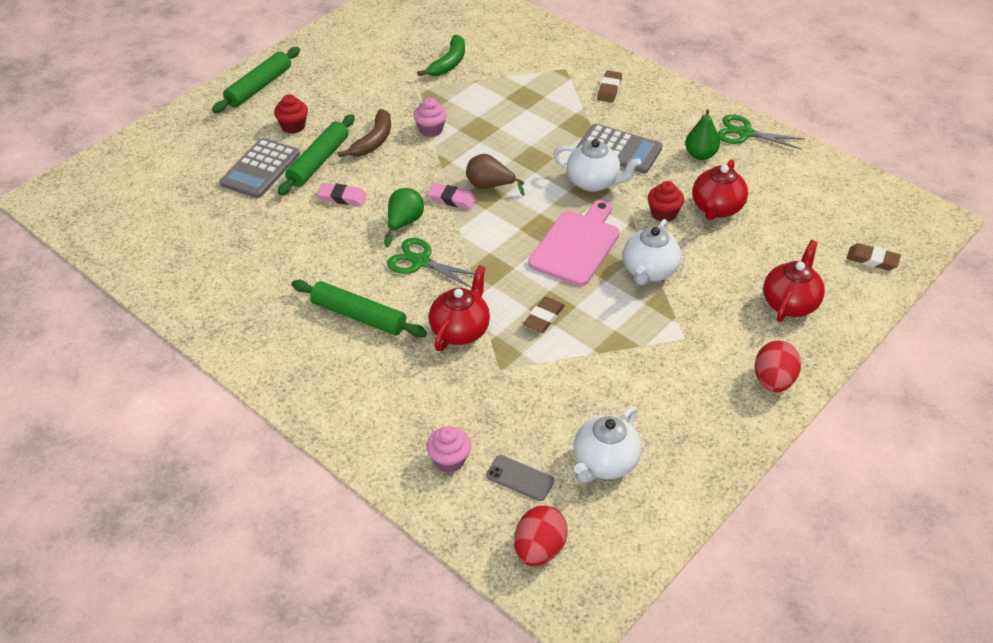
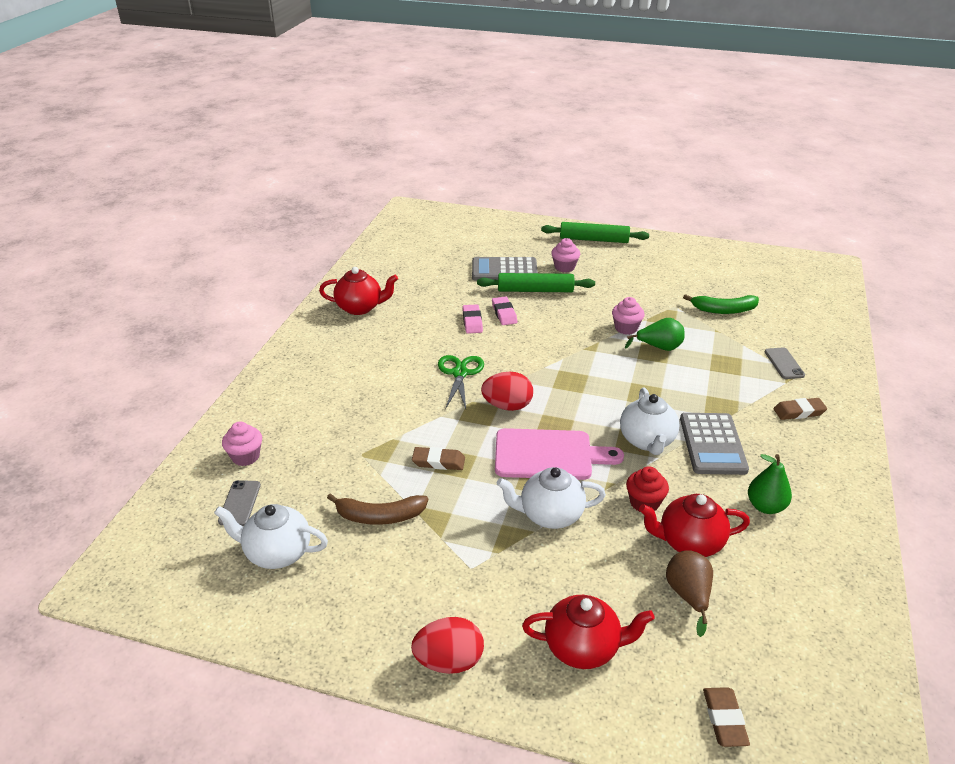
camera: 65 degrees right, 10 degrees down
(293, 126) = (564, 267): red cupcake -> pink cupcake
(358, 316) = (378, 363): green rolling pin -> none
(373, 141) = (583, 306): brown banana -> brown banana (380, 516)
(404, 223) = (498, 351): green pear -> green pear (659, 348)
(452, 199) = (548, 366): pink eraser -> pink eraser (472, 322)
(460, 330) = (394, 418): red teapot -> red teapot (360, 308)
(490, 186) = (583, 381): brown pear -> brown pear (688, 595)
(539, 549) = (164, 538): red egg -> red egg (507, 406)
(546, 67) = (784, 363): none -> grey phone
(745, 133) = (842, 534): green scissors -> none

